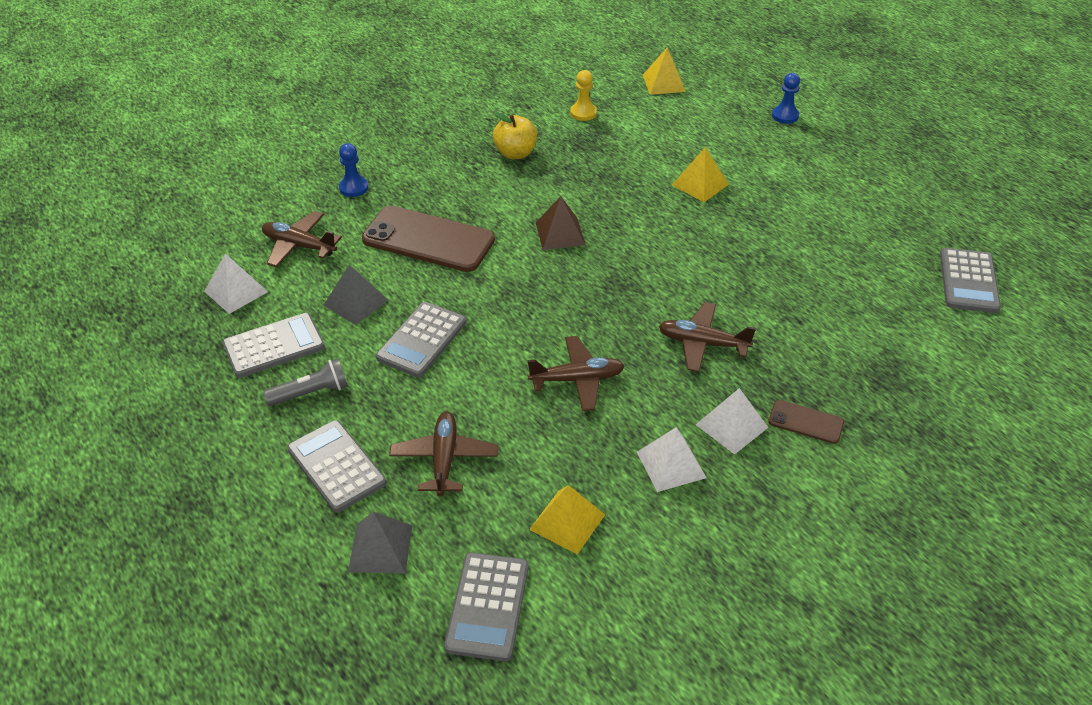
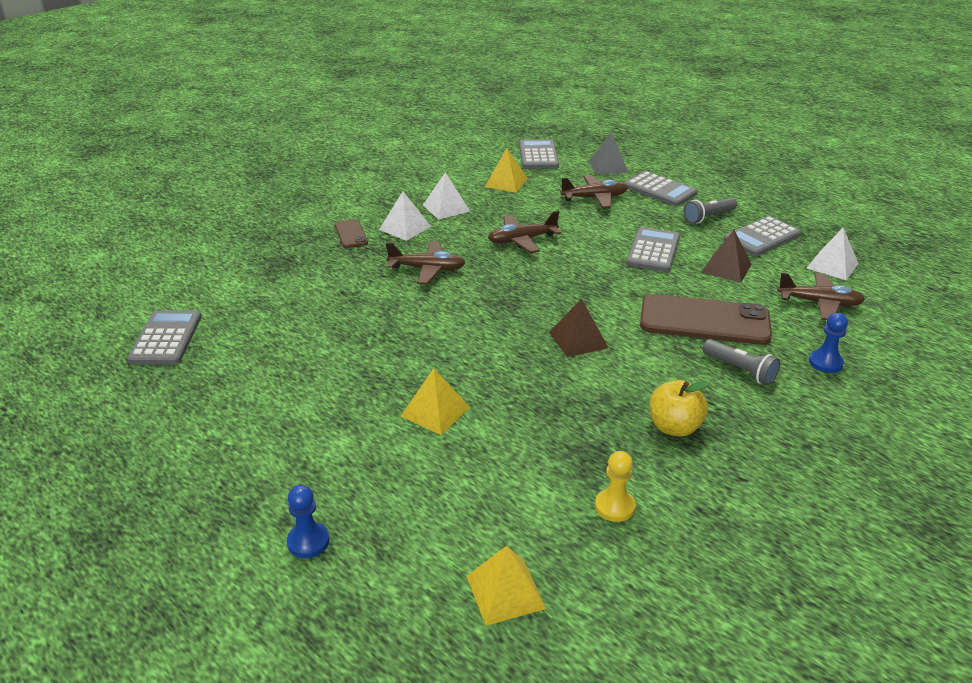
camera: 170 degrees right, 10 degrees down
(356, 302) = (726, 268): grey pyramid -> brown pyramid
(432, 189) = (740, 370): none -> grey flashlight
(444, 459) = (594, 198): brown plane -> brown plane turned 90 degrees counterclockwise
(806, 422) = (351, 234): brown phone -> brown phone turned 60 degrees clockwise

